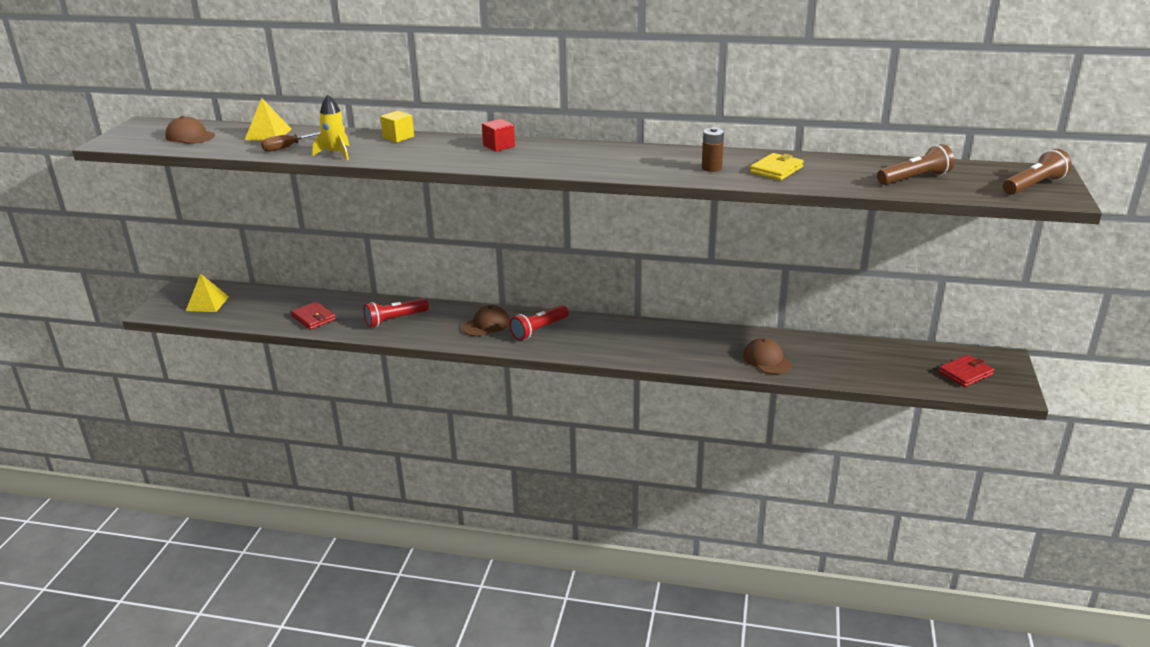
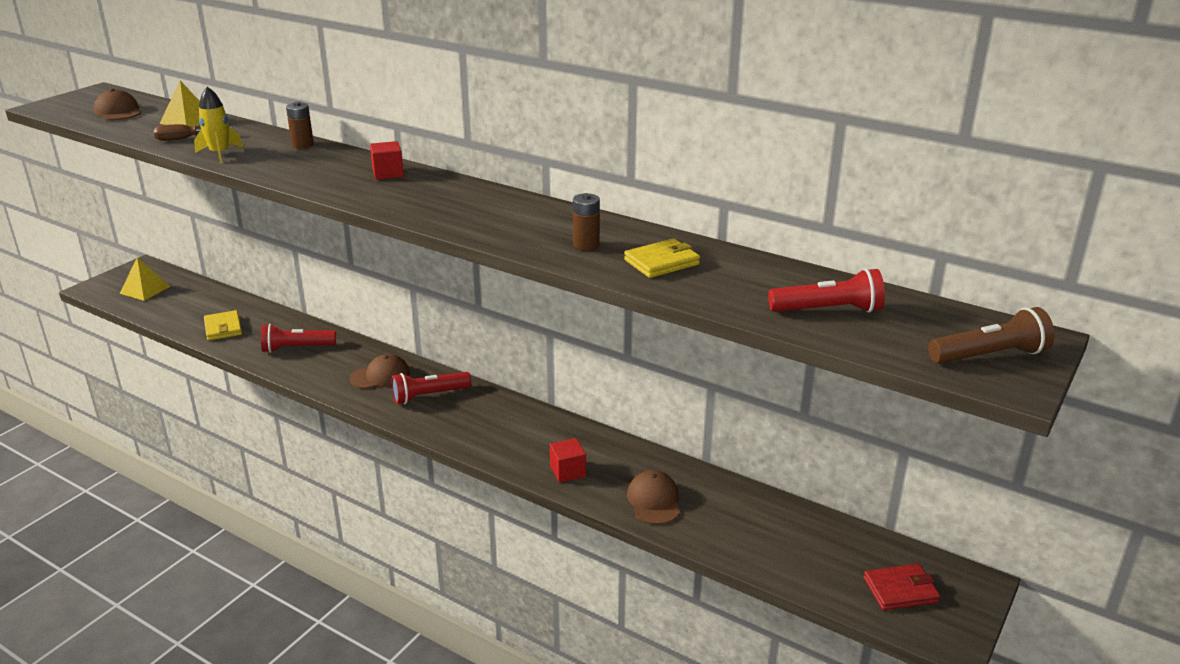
camera: 20 degrees right, 0 degrees up
(314, 318) = (223, 328): red wallet -> yellow wallet
(398, 137) = (302, 145): yellow cube -> brown battery
(690, 356) = (567, 471): none -> red cube
(915, 179) = (828, 310): brown flashlight -> red flashlight

